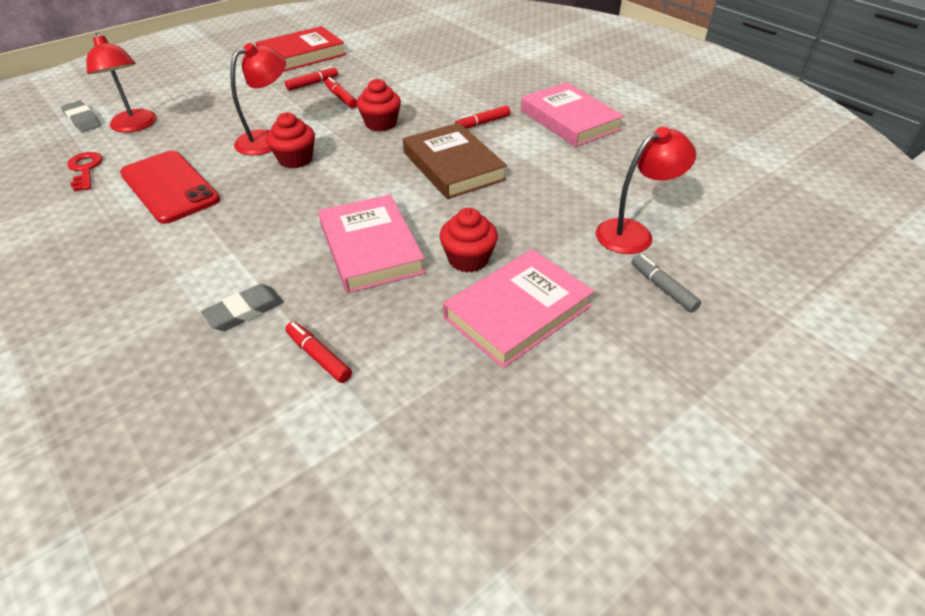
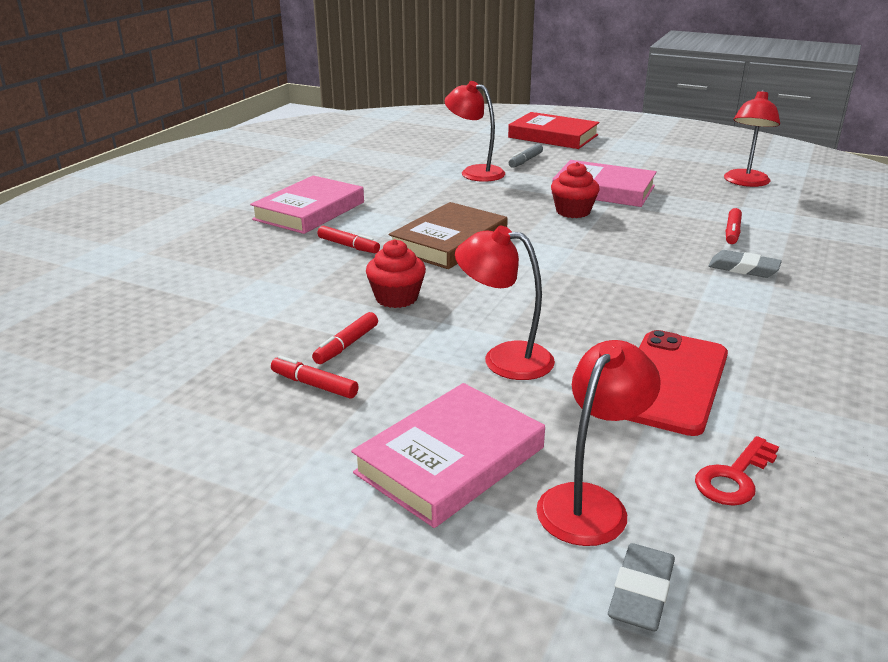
camera: 115 degrees left, 15 degrees down
(295, 159) = (525, 323): red cupcake -> none
(302, 55) = (196, 441): red book -> red book (553, 136)
(371, 248) = (609, 245): pink book -> pink book (450, 460)
(454, 494) = (745, 182): none -> red lamp

